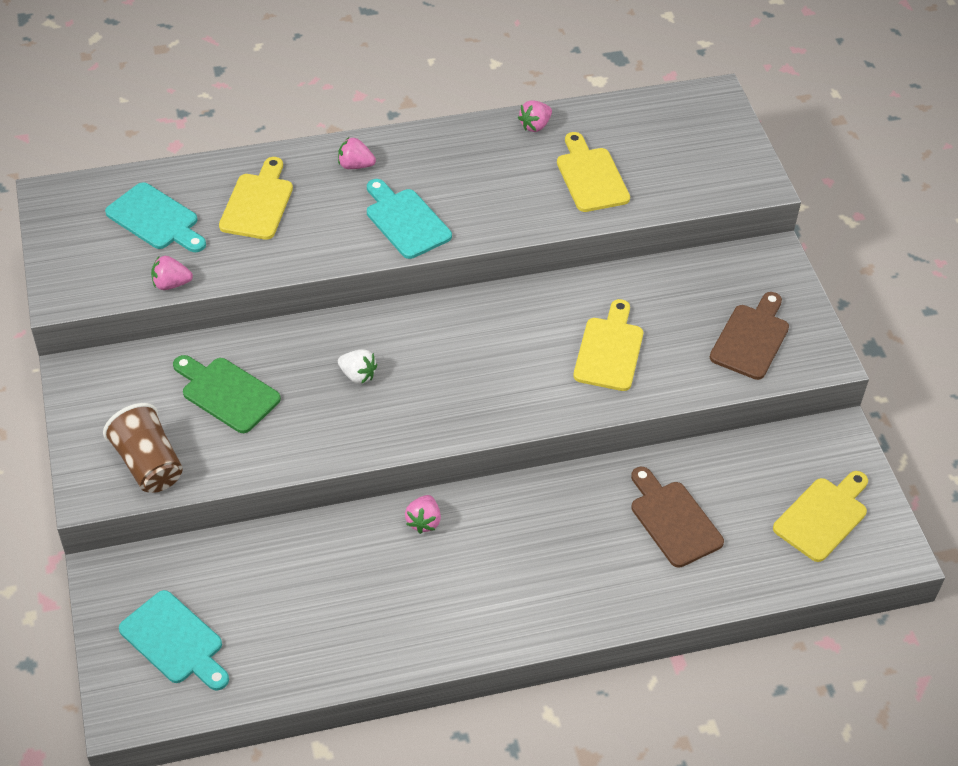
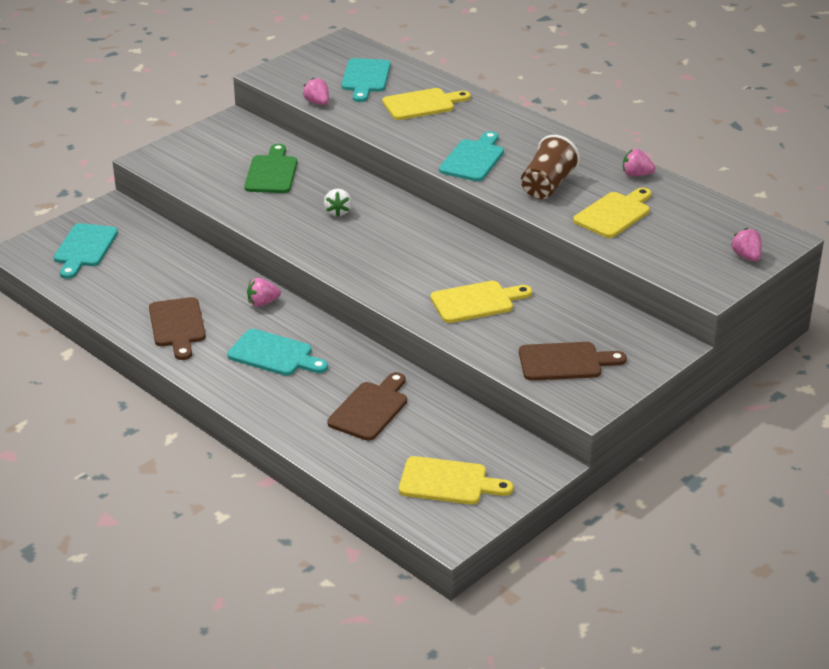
camera: 60 degrees right, 15 degrees down
(148, 464) = (188, 169): brown cup -> brown cup (547, 186)
(355, 165) = (501, 124): pink strawberry -> pink strawberry (746, 256)
(408, 617) = (177, 326): none -> brown cutting board
(526, 555) = (274, 354): none -> turquoise cutting board

